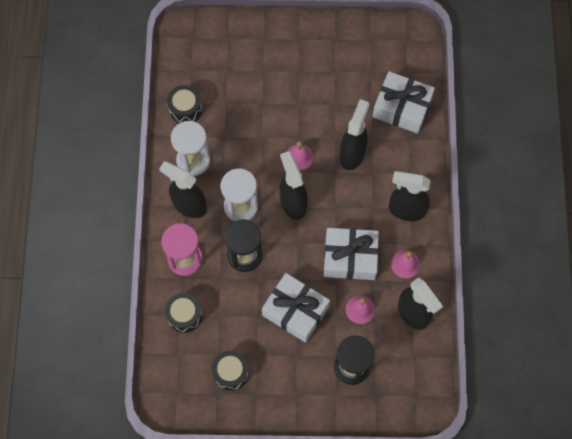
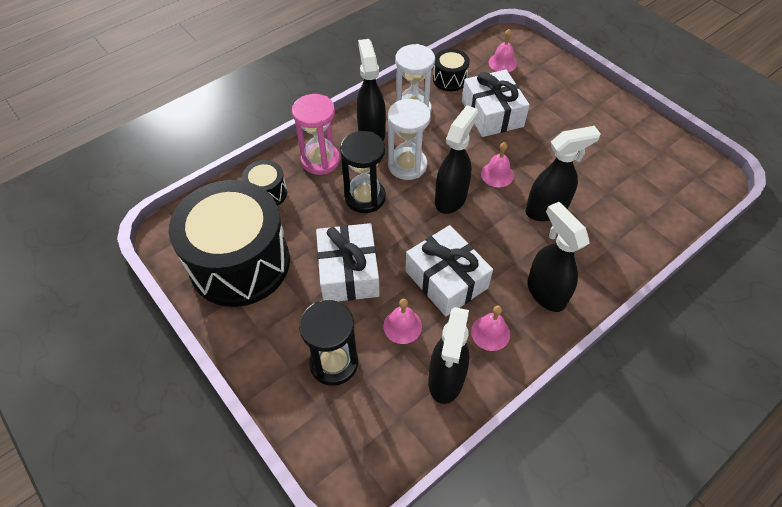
camera: 50 degrees right, 15 degrees down
(202, 59) = (502, 63): none -> pink bell
(231, 373) = (240, 263): black drum -> black drum, size x2.32
(402, 108) = (635, 217): white gift -> white gift (492, 114)

